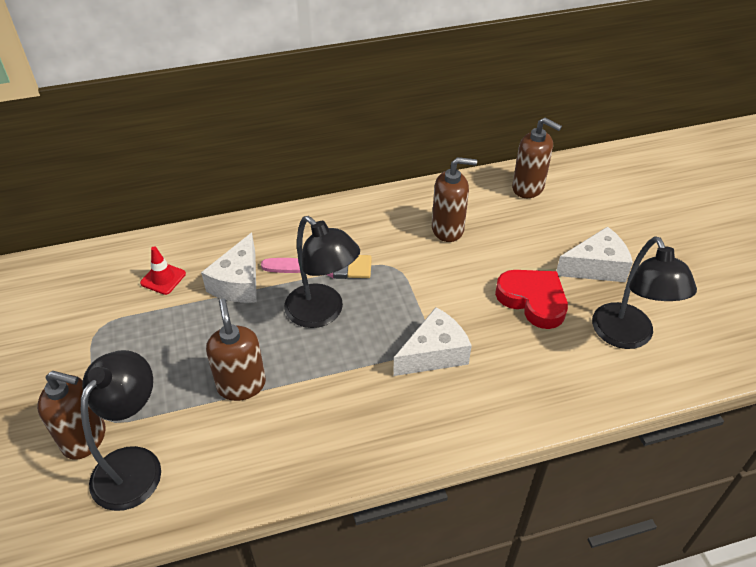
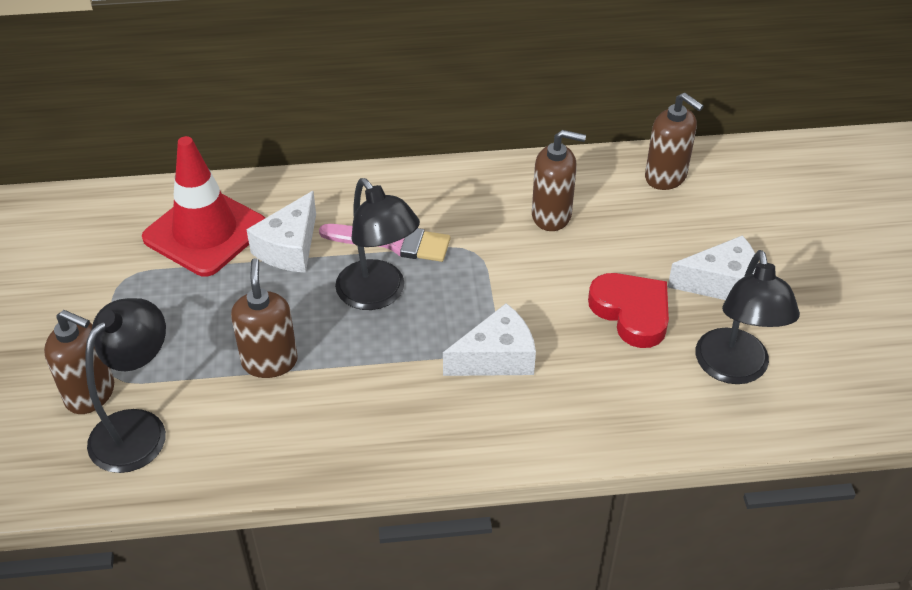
camera: 10 degrees right, 0 degrees up
(163, 278) = (205, 232): red traffic cone -> red traffic cone, size x2.35

